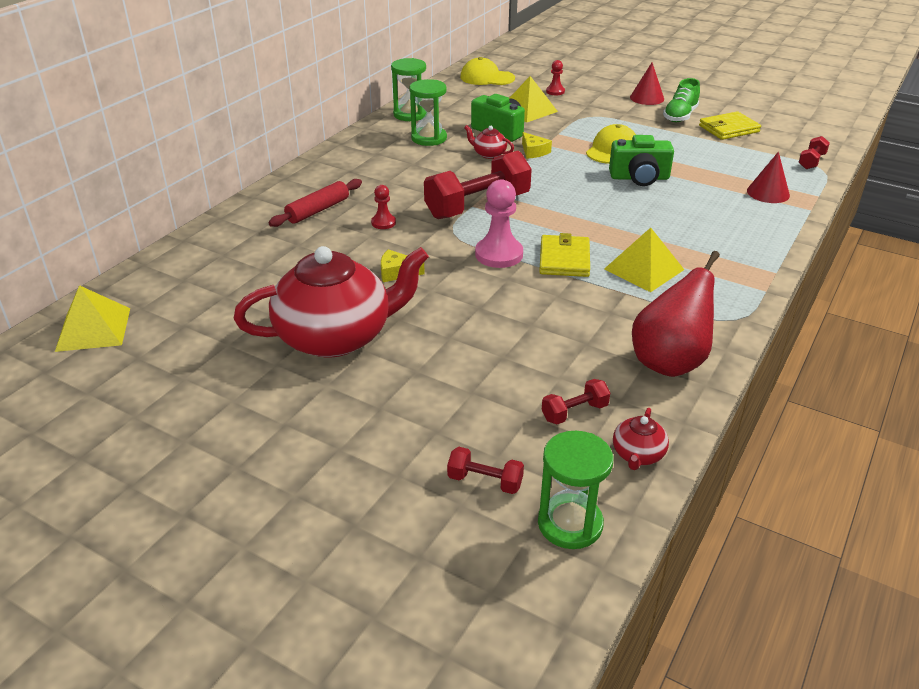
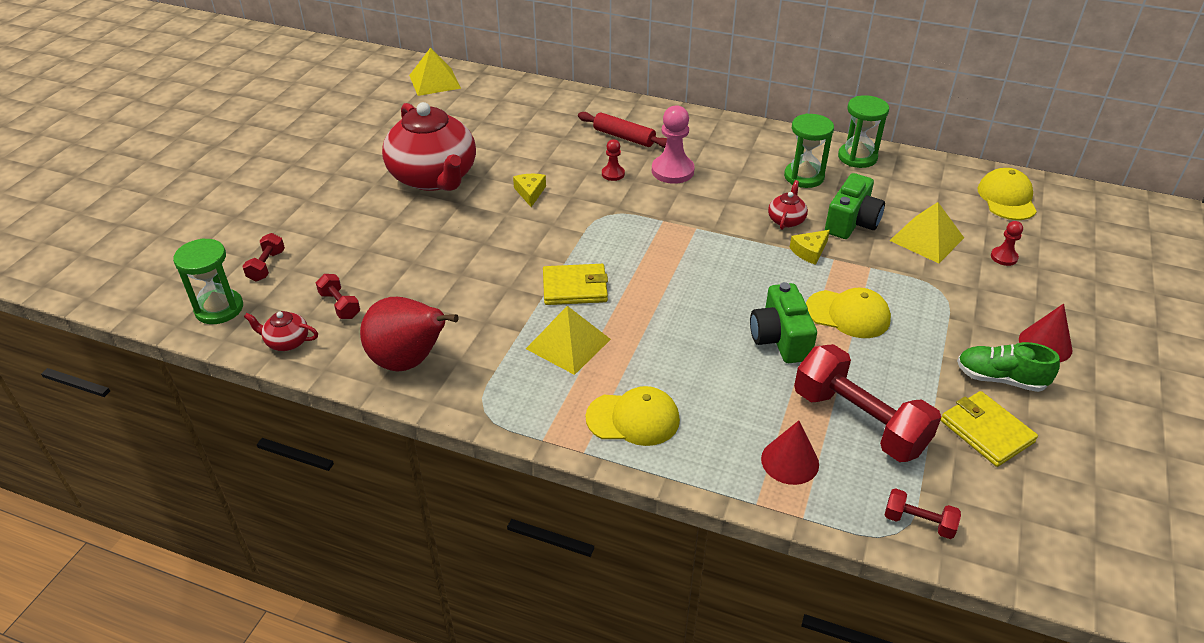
camera: 80 degrees right, 5 degrees up
(477, 206) = (664, 224): red dumbbell -> red dumbbell (859, 421)
(499, 254) = (573, 246): pink pawn -> pink pawn (672, 171)
(734, 247) = (633, 419): none -> yellow cap

